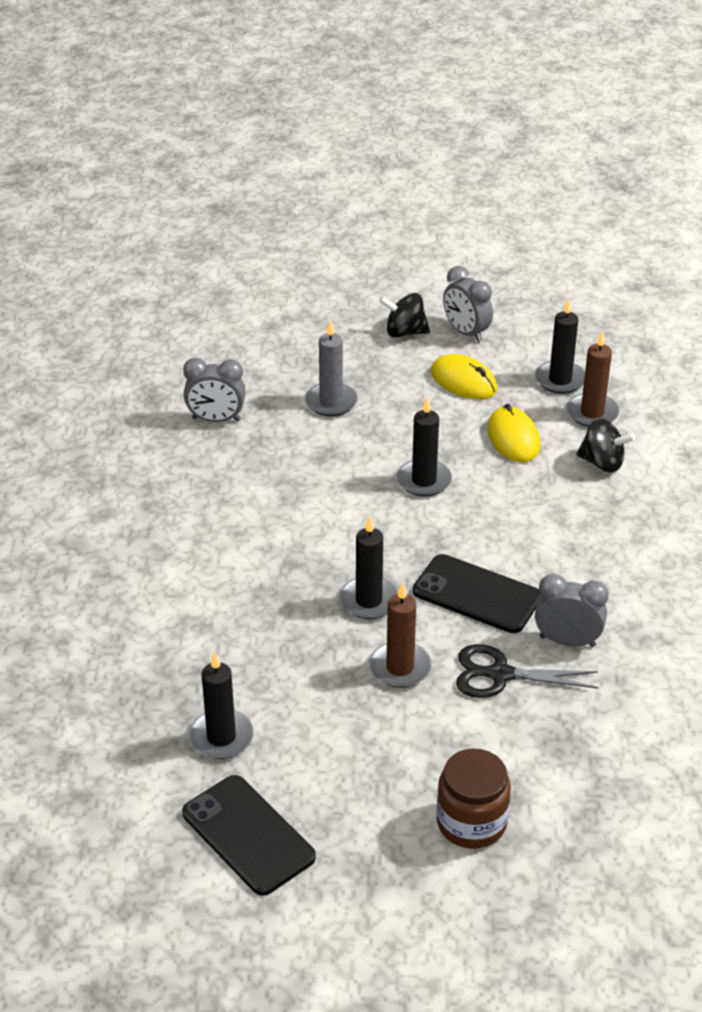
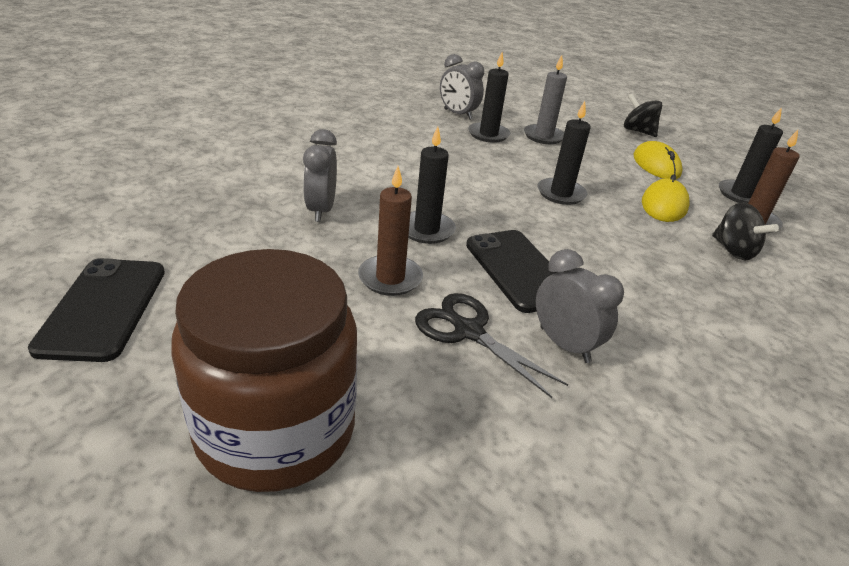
camera: 35 degrees right, 5 degrees down
(221, 737) = (200, 242): black candle -> black candle (488, 134)
(466, 332) = (685, 147): grey clock -> grey clock (321, 210)
(471, 822) = (276, 429): brown jar -> brown jar, size x1.71

